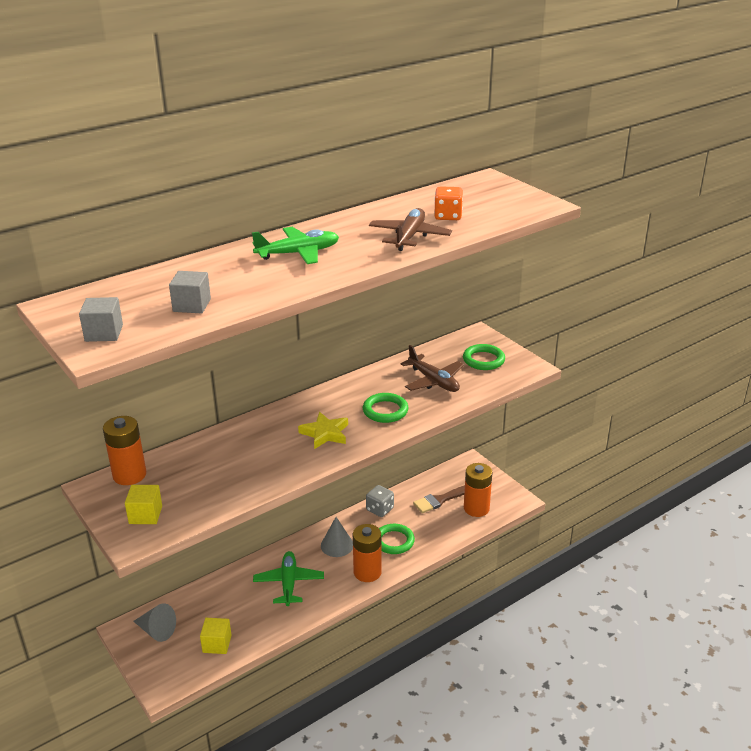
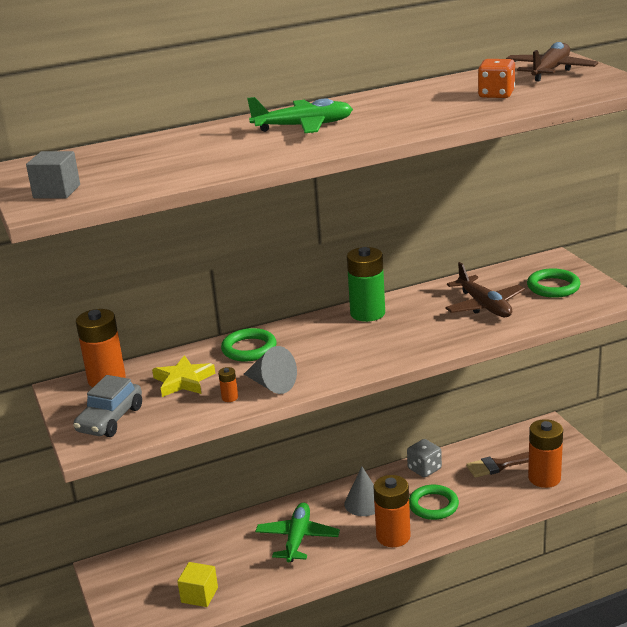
camera: 15 degrees right, 5 degrees down
(145, 515) = (110, 419): yellow cube -> grey car
(157, 630) = (137, 573): grey cone -> grey cone (271, 385)
(192, 305) = (162, 170): grey cube -> none
(245, 484) = (230, 398): none -> orange battery
(325, 433) = (337, 352): yellow star -> yellow star (183, 381)
(340, 394) = (367, 313): none -> green battery
(385, 411) = (416, 333): green ring -> green ring (249, 349)
(409, 237) = (440, 113): brown plane -> brown plane (550, 71)

